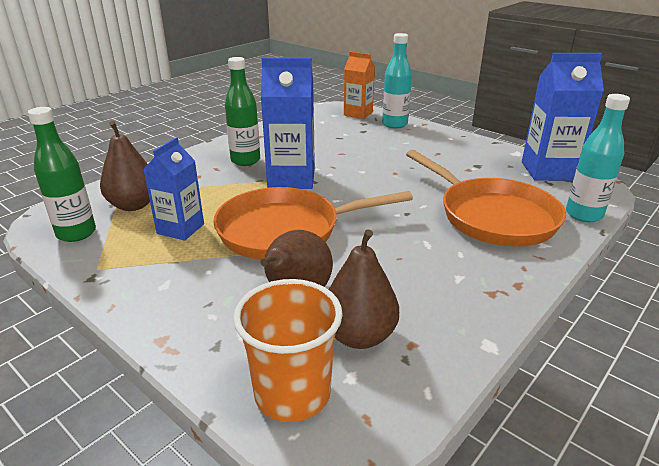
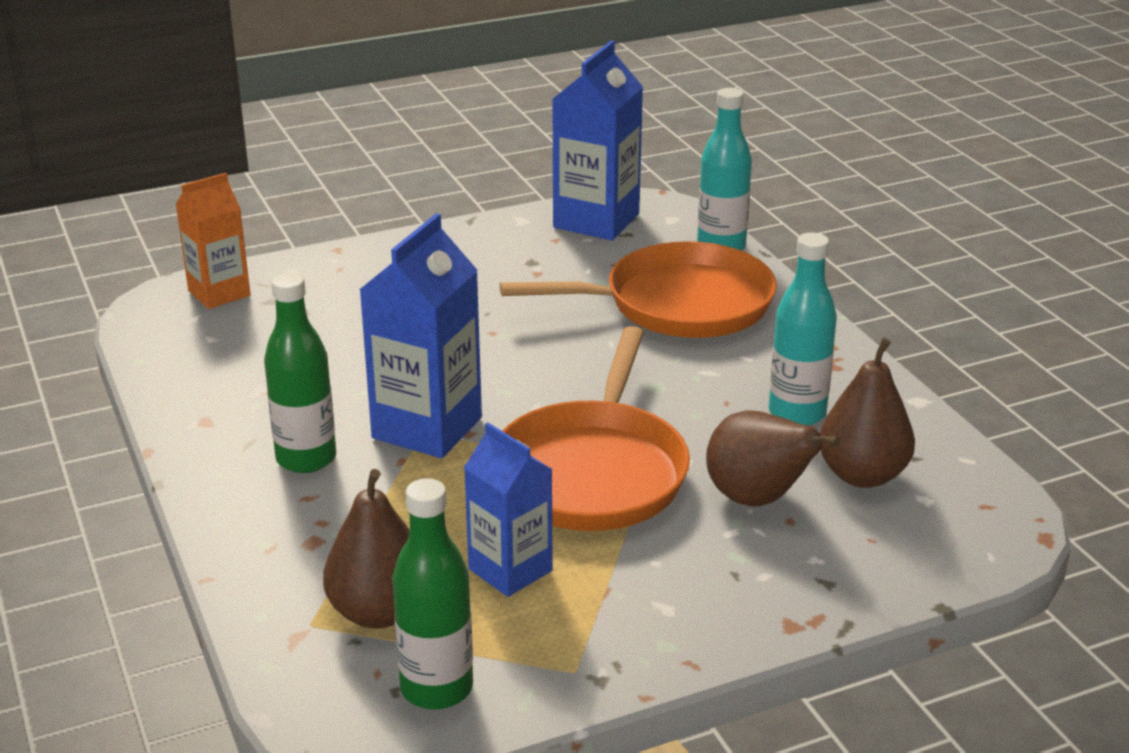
camera: 65 degrees left, 0 degrees up
(292, 393) = (932, 543): orange cup -> none
(394, 124) = (310, 275): turquoise bottle -> turquoise bottle (797, 413)

